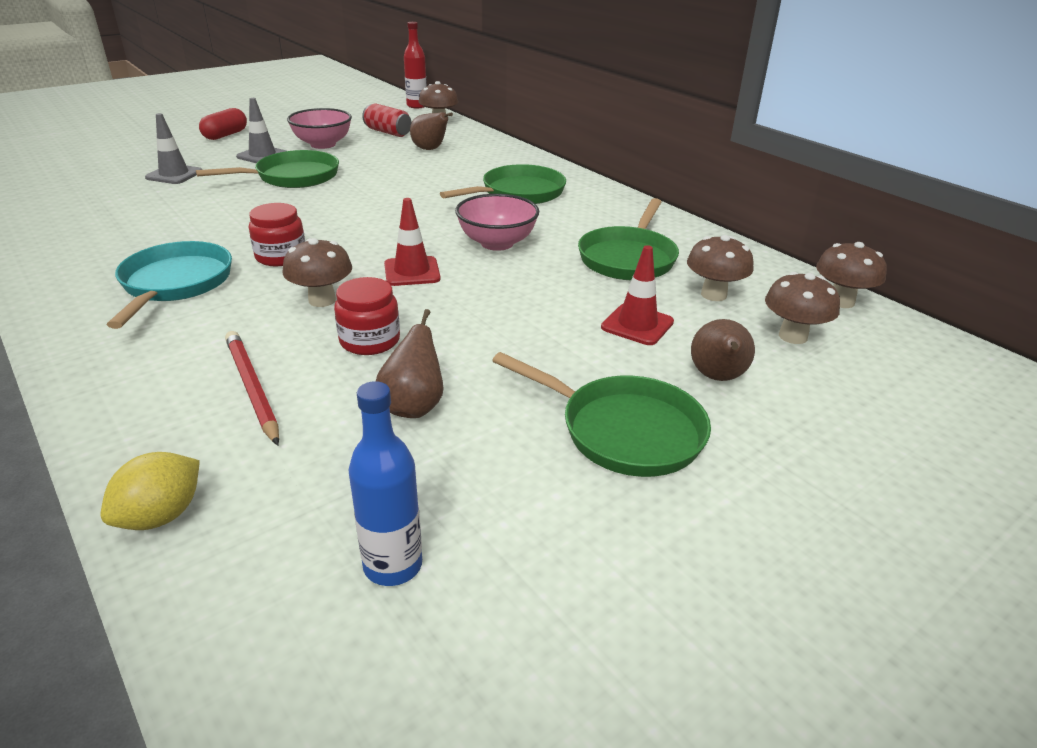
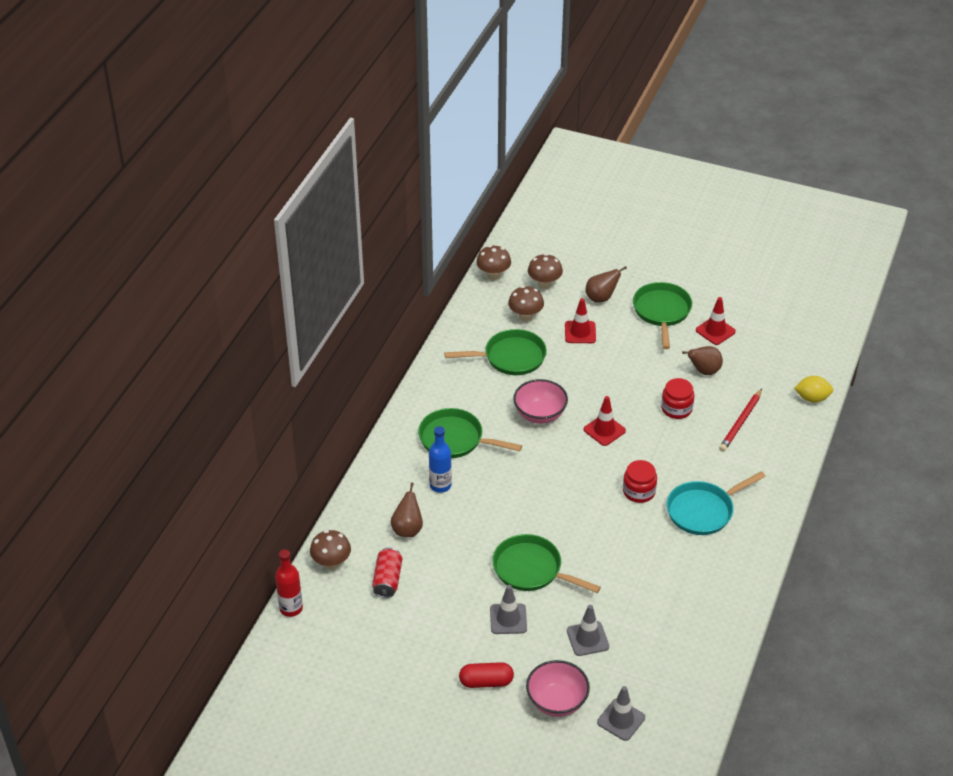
camera: 120 degrees left, 10 degrees up
(78, 162) = (621, 720): none -> grey traffic cone
(322, 300) = (662, 445): brown mushroom -> none
(323, 144) = (452, 601): pink bowl -> pink bowl (557, 702)
(393, 565) = (773, 337): blue bottle -> blue bottle (440, 485)
(504, 477) = (715, 331): none -> red traffic cone

